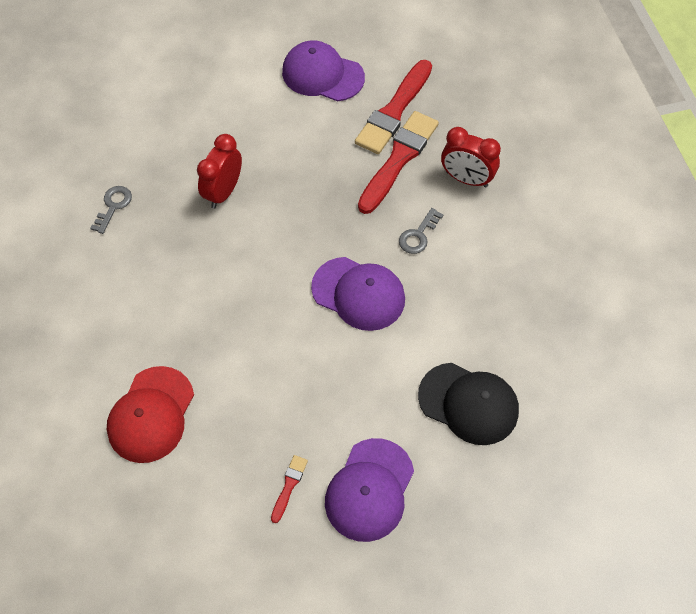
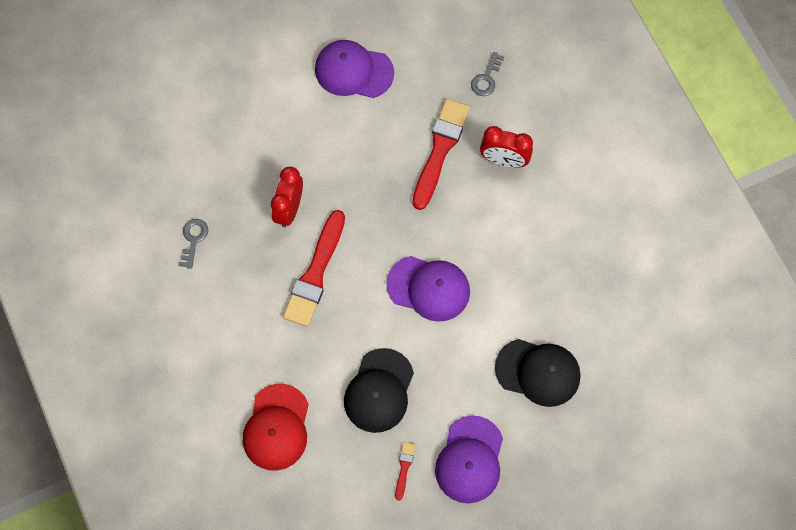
camera: 10 degrees left, 10 degrees up
(278, 394) = (379, 391): none -> black cap
(394, 111) = (427, 100): red brush -> red brush (315, 273)
(418, 235) = (470, 223): grey key -> grey key (486, 78)

